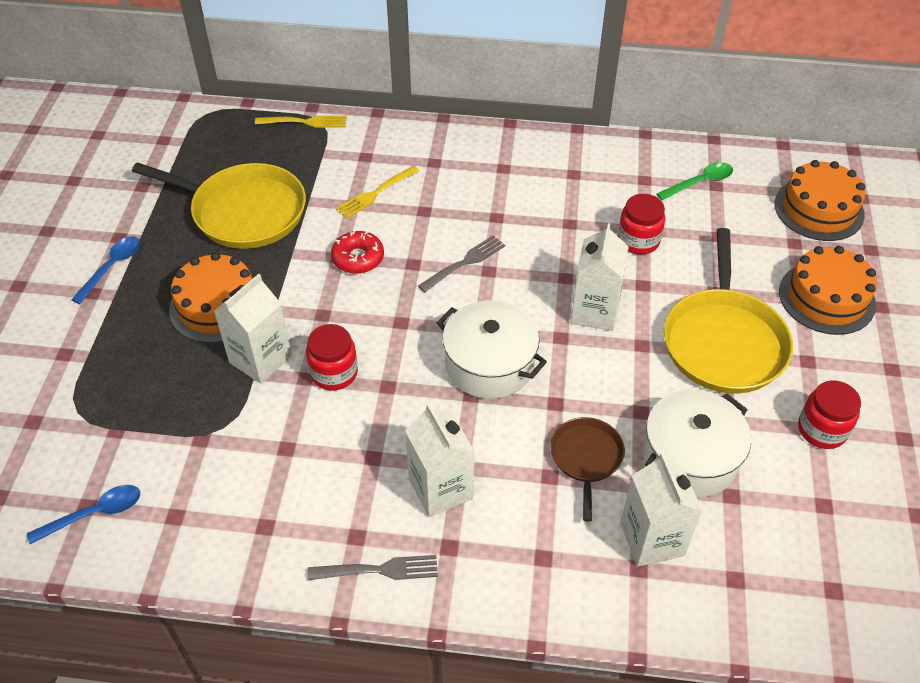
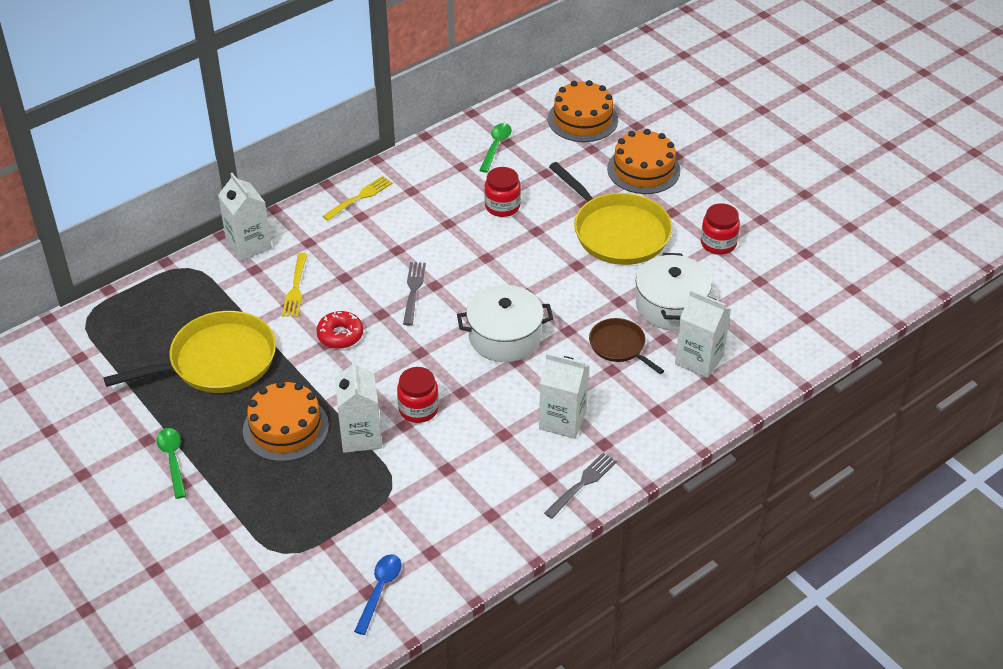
camera: 45 degrees left, 5 degrees down
(112, 267) = (173, 459): blue spoon -> green spoon
(305, 122) = (175, 275): yellow fork -> yellow fork (360, 197)
(594, 311) = (527, 265): white carton -> white carton (249, 245)

